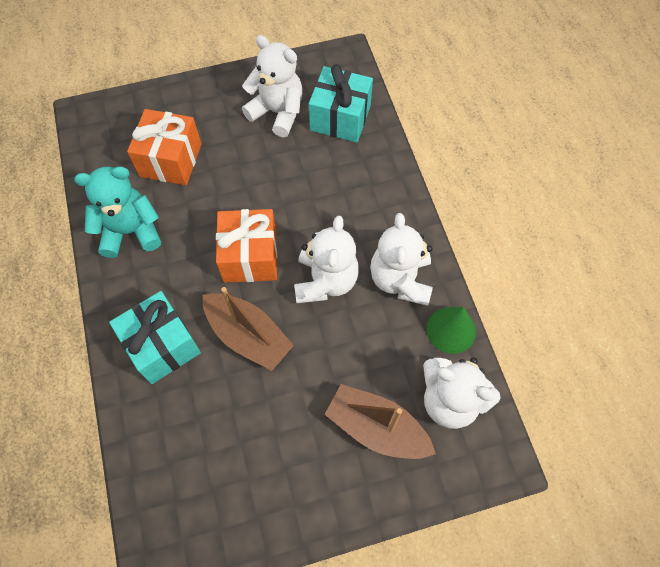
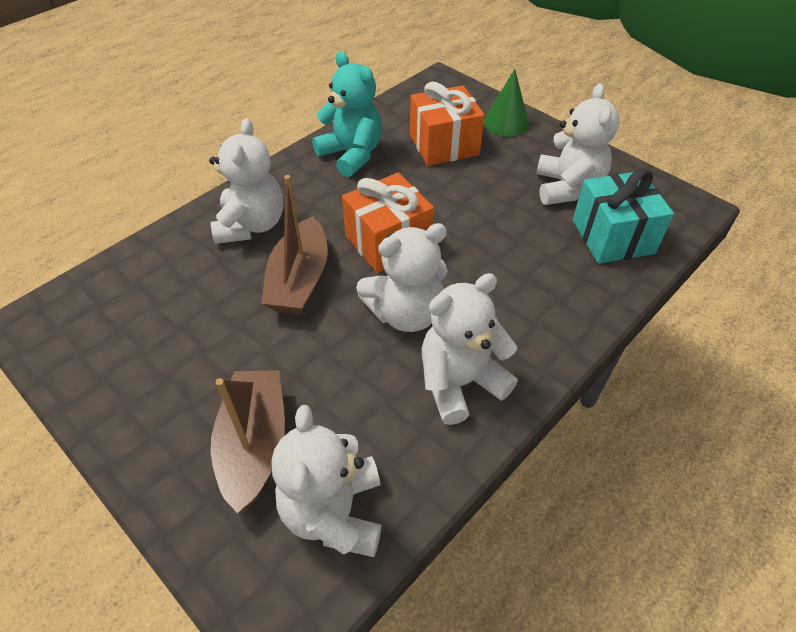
camera: 60 degrees right, 15 degrees down
(162, 345) = (251, 225): turquoise gift -> white teddy bear
(451, 330) = (432, 469): green cone -> green cone (506, 123)

